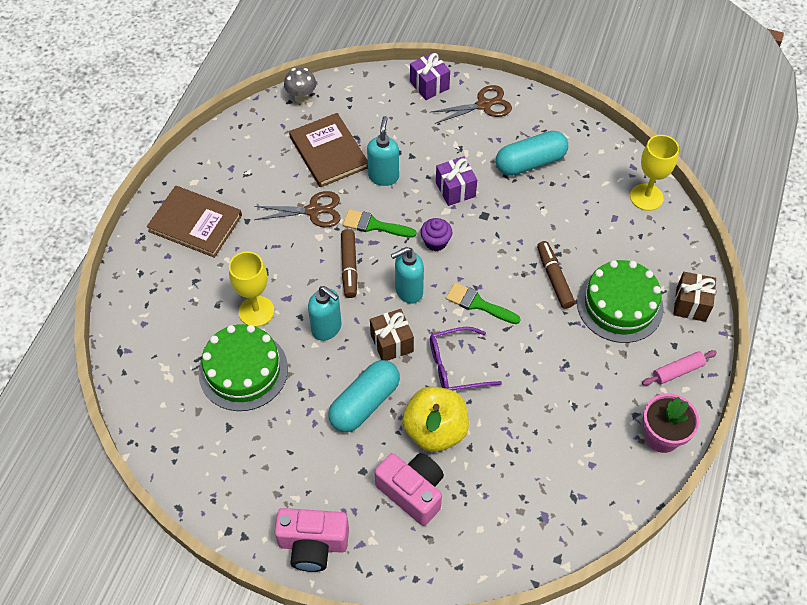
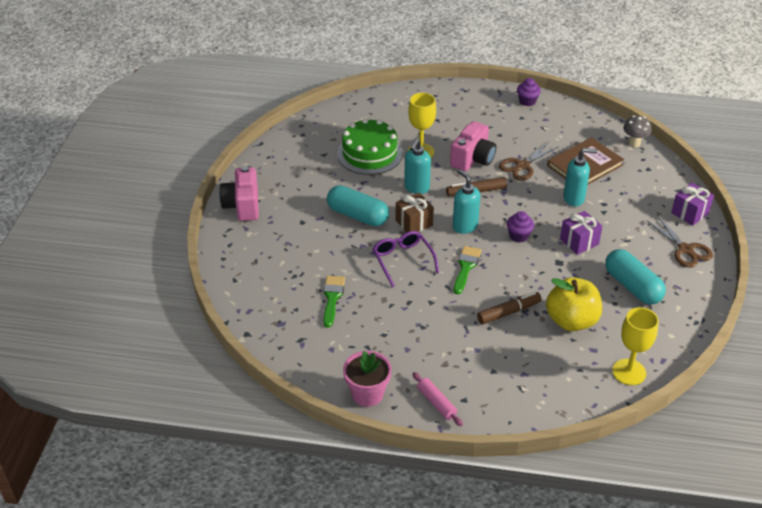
camera: 80 degrees right, 15 degrees down
(189, 177) = (527, 101): none -> purple cupcake
(195, 223) = (487, 111): brown book -> none
(313, 211) = (522, 166): brown scissors -> brown scissors turned 60 degrees clockwise
(374, 225) = (522, 199): green brush -> green brush (332, 298)
(412, 492) = (290, 249): pink camera -> pink camera (473, 159)
(435, 430) = (343, 255): yellow apple -> yellow apple (571, 321)
(620, 305) = (495, 358): green cake -> none
(691, 304) = (513, 410): brown gift -> none

